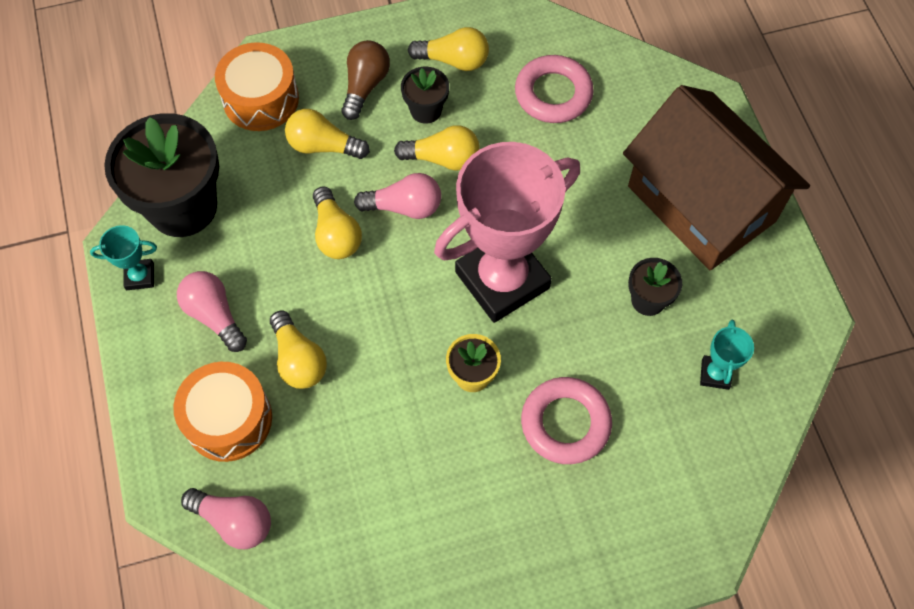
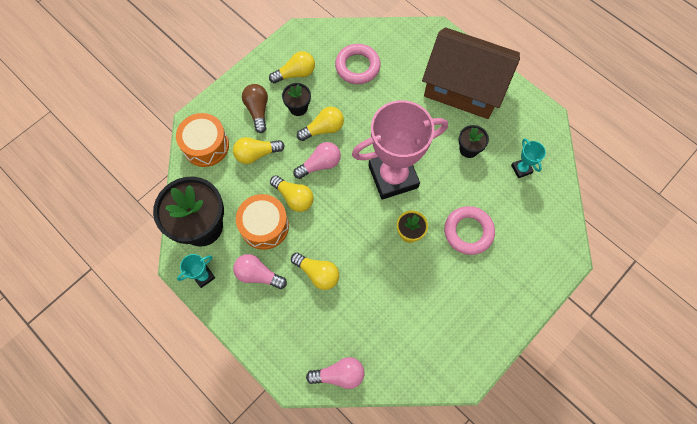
camera: 30 degrees left, 5 degrees up
(228, 419) = (301, 324): orange drum -> orange drum (264, 226)
(502, 280) = (393, 176): pink trophy -> pink trophy turned 45 degrees clockwise

